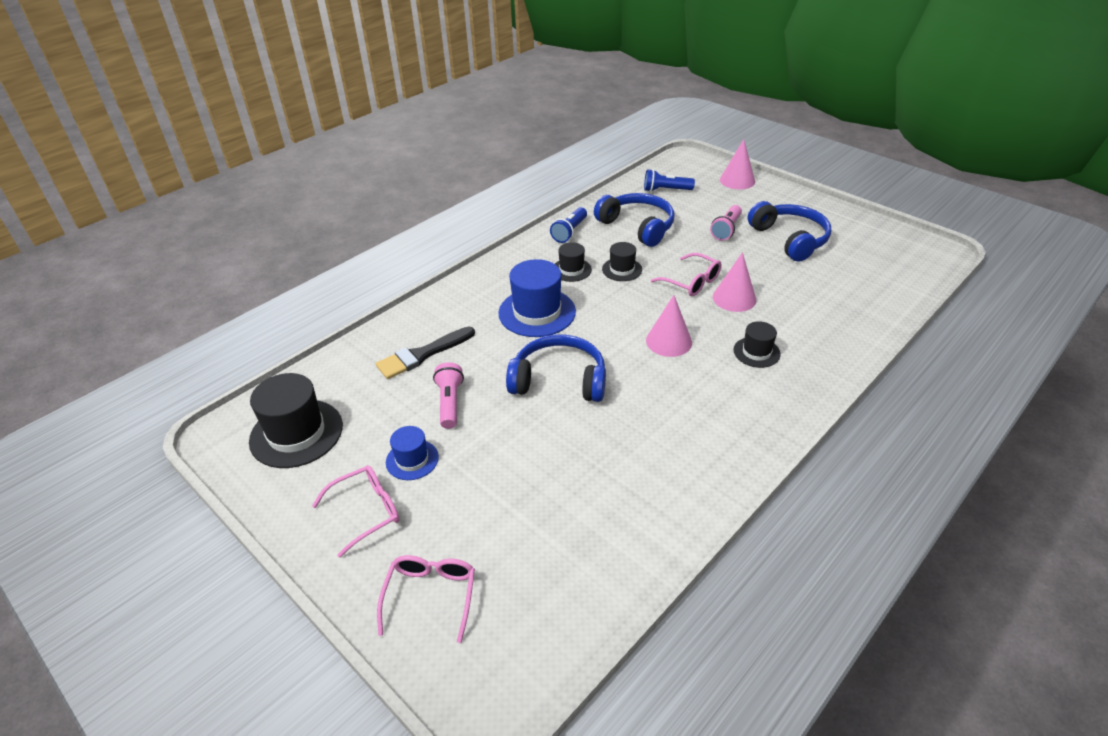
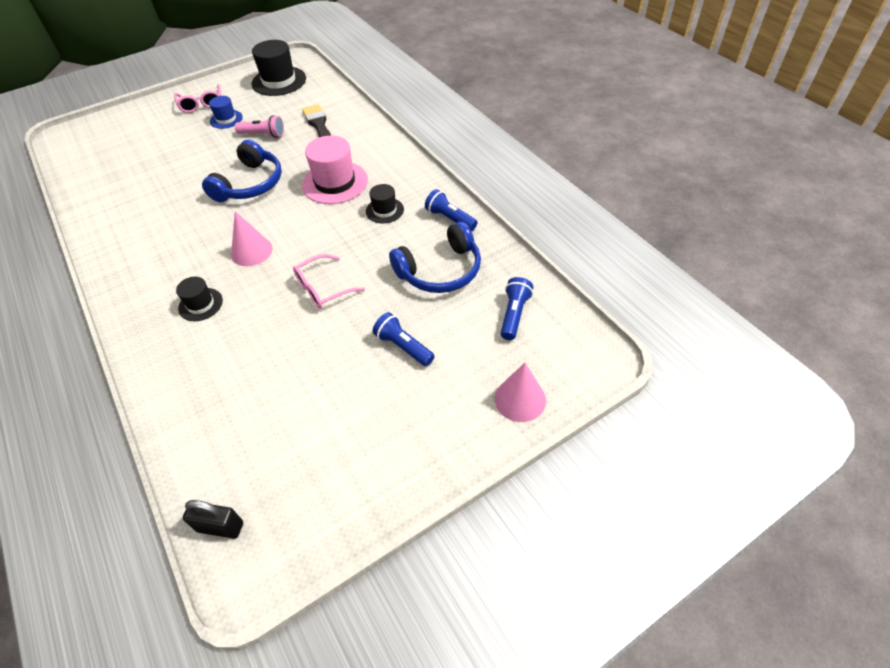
camera: 105 degrees right, 10 degrees up
(430, 596) = (131, 122): pink glasses -> none
(537, 312) = (335, 183): blue hat -> pink hat
(622, 269) = (369, 243): black hat -> none
(726, 230) = (403, 346): pink flashlight -> blue flashlight
(734, 298) = (280, 313): pink cone -> none
(790, 239) = (357, 404): blue headphones -> none
(923, 271) = (220, 527): none -> black padlock

